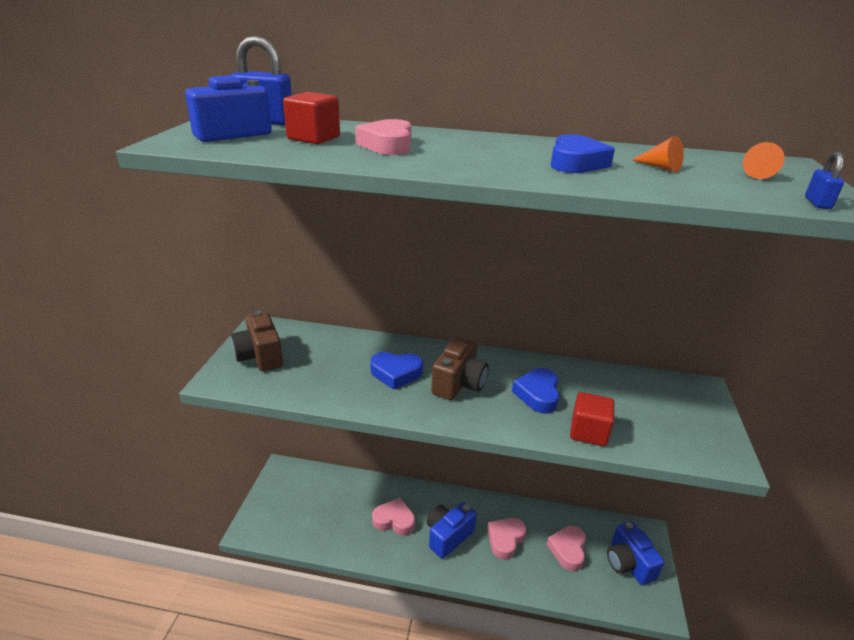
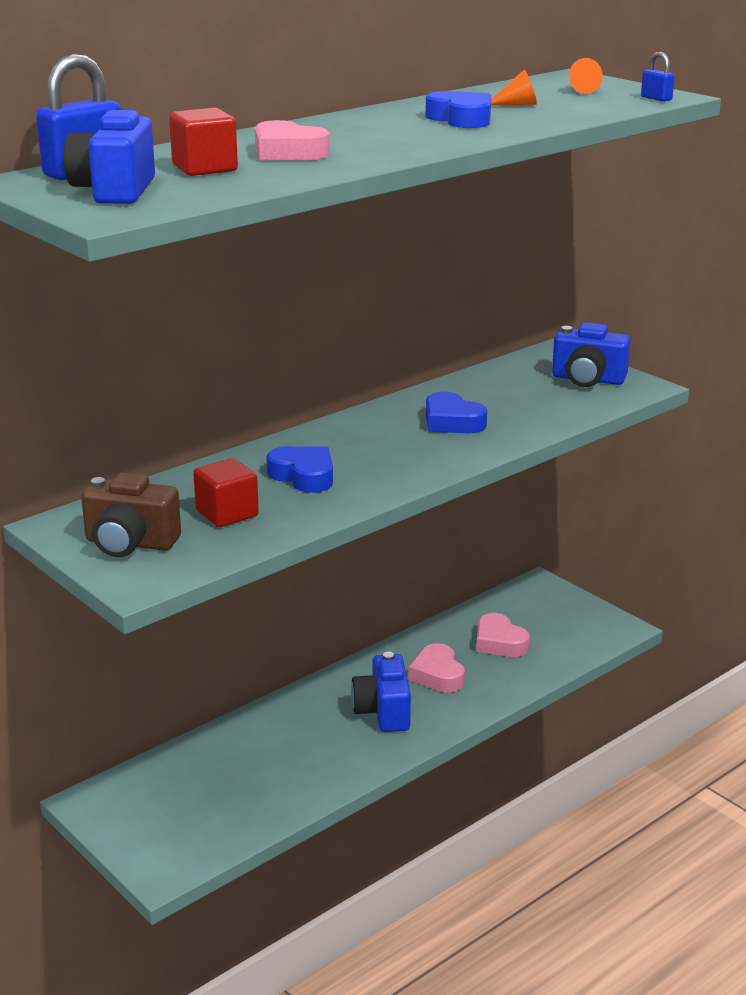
camera: 50 degrees left, 5 degrees down
(394, 520) = (309, 741): pink heart -> none
(396, 373) = (303, 476): blue heart -> blue heart turned 90 degrees counterclockwise
(459, 384) = (375, 451): brown camera -> none
(588, 432) = (535, 423): red cube -> red cube (227, 514)
(628, 563) = (557, 616): blue camera -> blue camera (588, 379)

